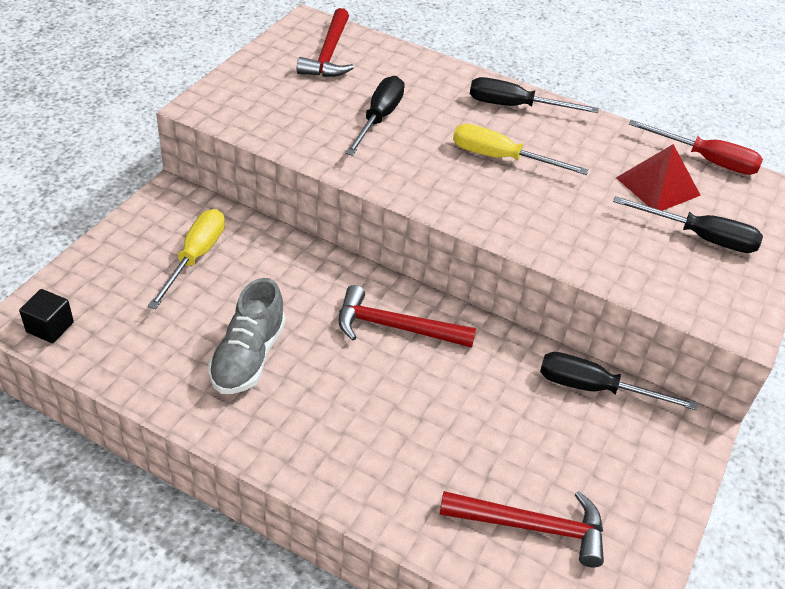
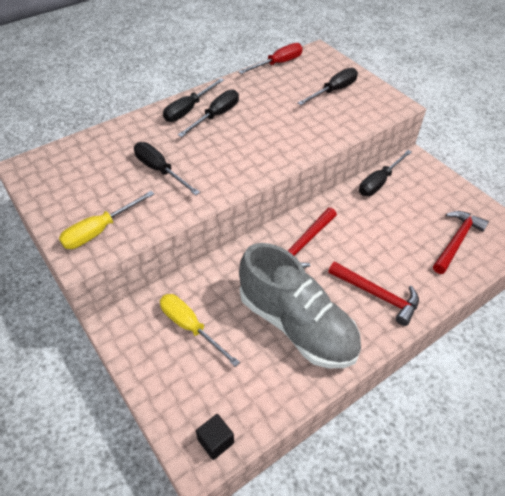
camera: 60 degrees left, 5 degrees up
(248, 357) = (296, 324): grey shoe -> grey shoe, size x1.71
(328, 54) = (71, 170): red hammer -> red hammer (377, 295)
(501, 158) = (232, 133): yellow screwdriver -> yellow screwdriver (100, 230)
(524, 134) = (216, 116): none -> black screwdriver
(658, 186) = (289, 87): red pyramid -> none

